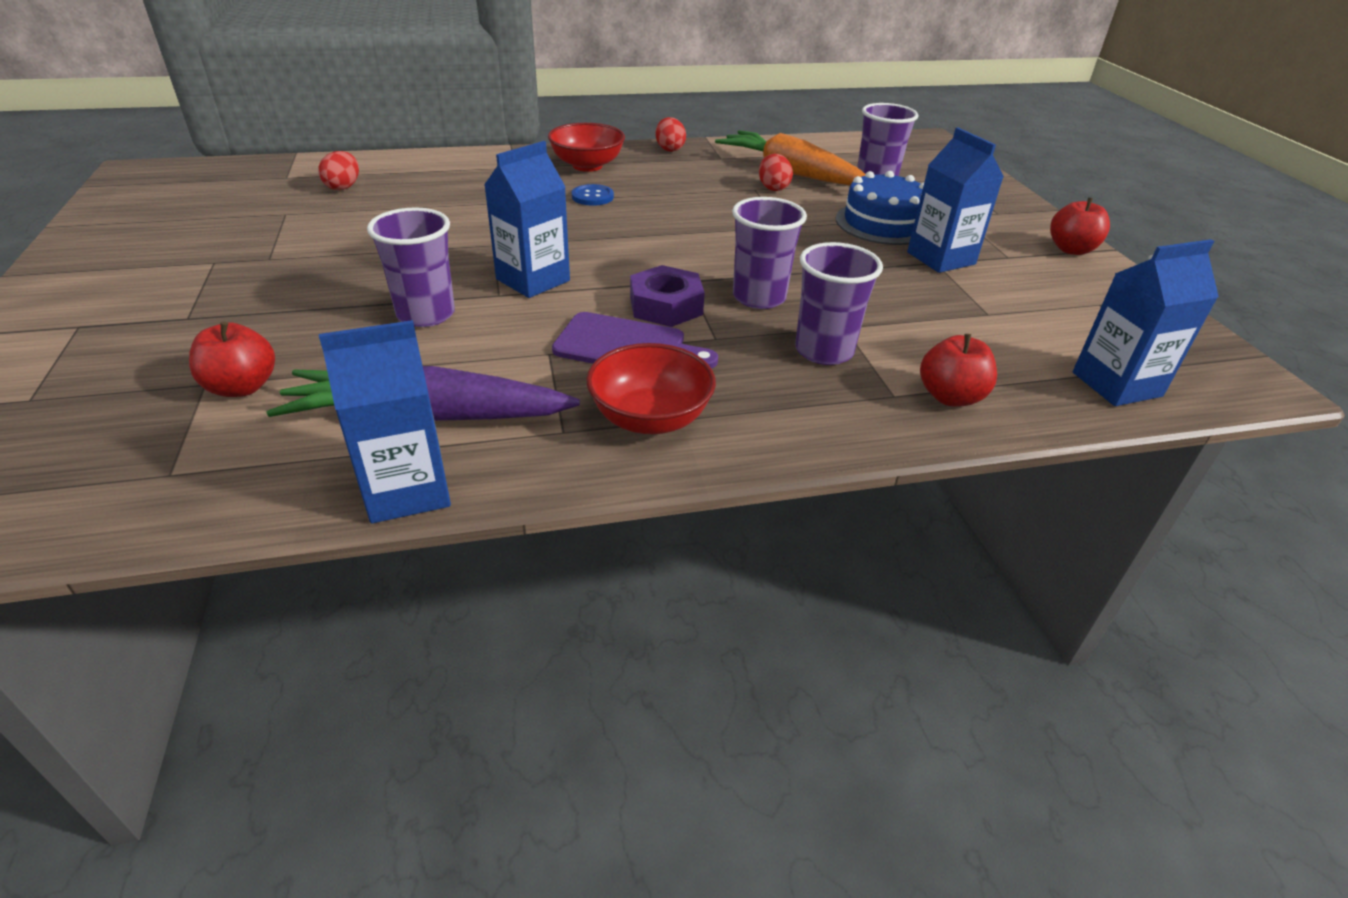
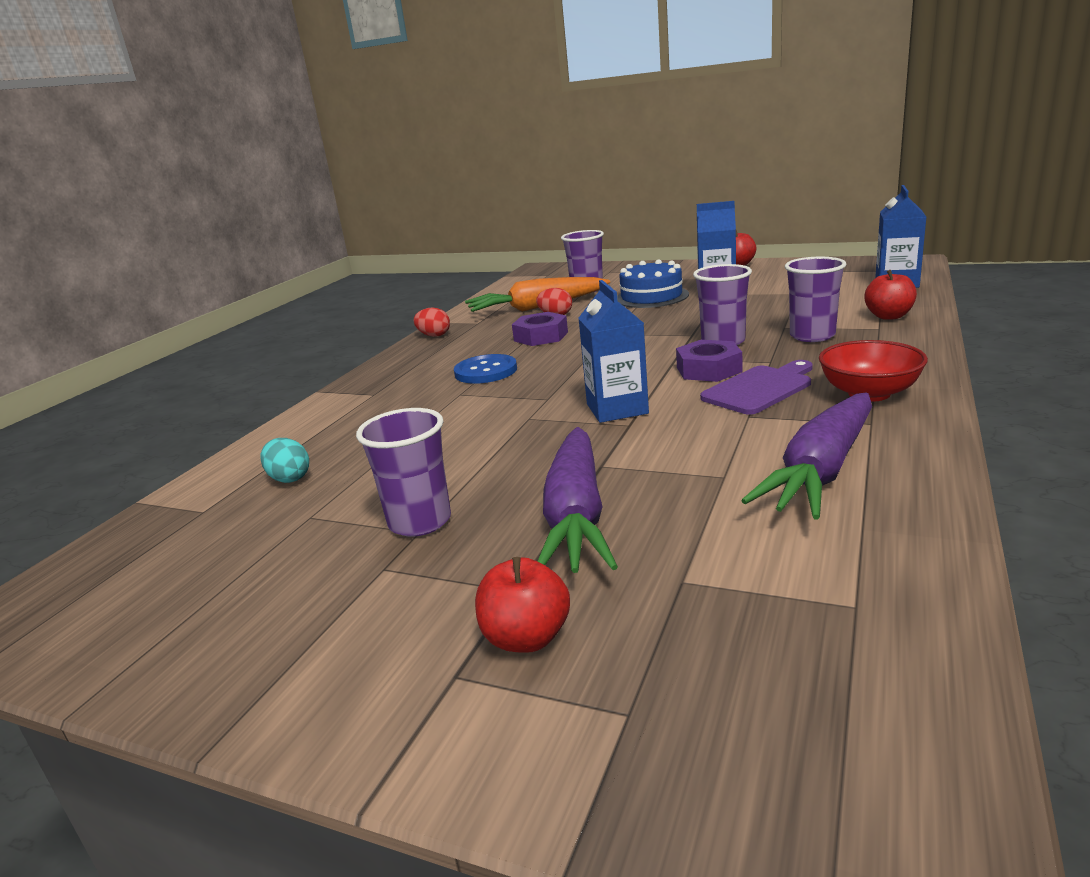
camera: 50 degrees left, 15 degrees down
(242, 387) = (706, 558): red apple -> red apple (526, 638)
(306, 313) = (576, 515): none -> purple carrot
(343, 187) = (289, 478): red egg -> turquoise egg
(407, 490) = (930, 487): blue carton -> none
(426, 314) = (636, 457): purple cup -> purple cup (420, 522)
(587, 166) = (419, 366): red bowl -> none
(592, 197) = (486, 371): blue button -> blue button, size x1.54
(703, 197) = (541, 336): none -> purple nut

